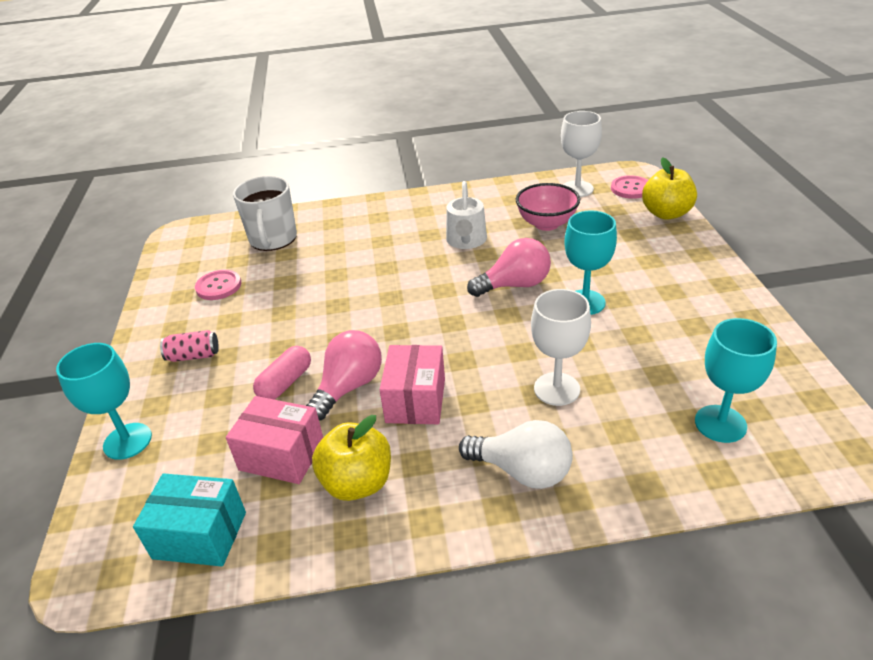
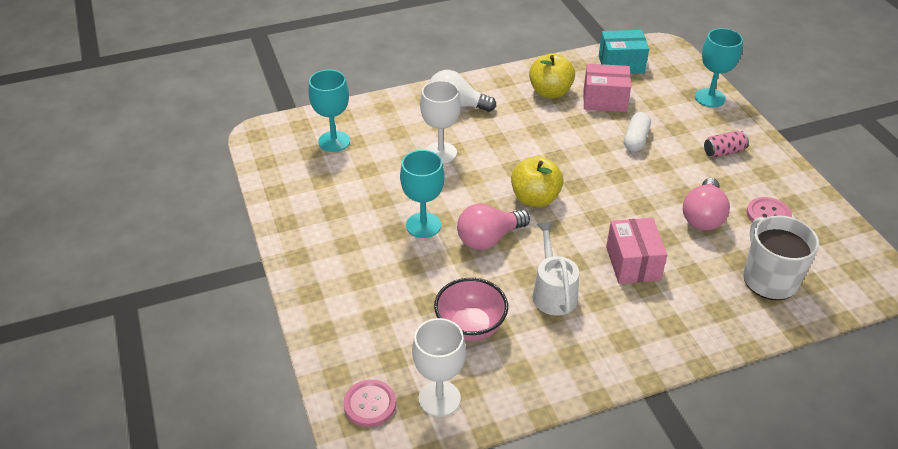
camera: 165 degrees right, 5 degrees up
(285, 383) = (635, 139): pink capsule -> white capsule
(349, 387) = (588, 141): pink light bulb -> pink light bulb (703, 216)
(415, 400) = (536, 137): pink box -> pink box (633, 263)
(666, 213) = (333, 355): yellow apple -> yellow apple (535, 198)

